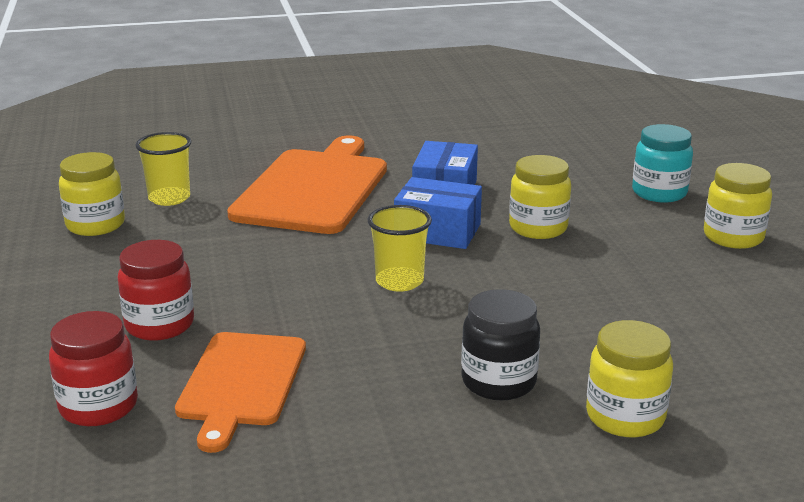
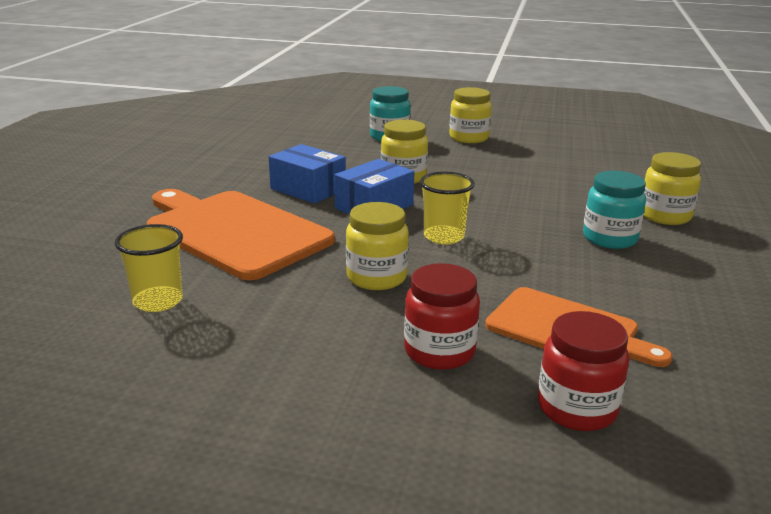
camera: 65 degrees left, 0 degrees up
(95, 225) = (169, 355): yellow jar -> yellow jar (376, 277)
(498, 382) = (609, 238): black jar -> turquoise jar

